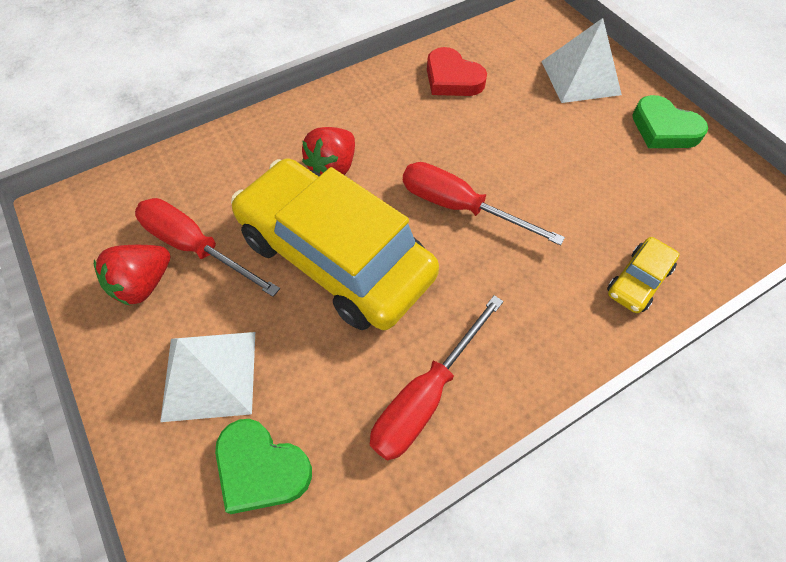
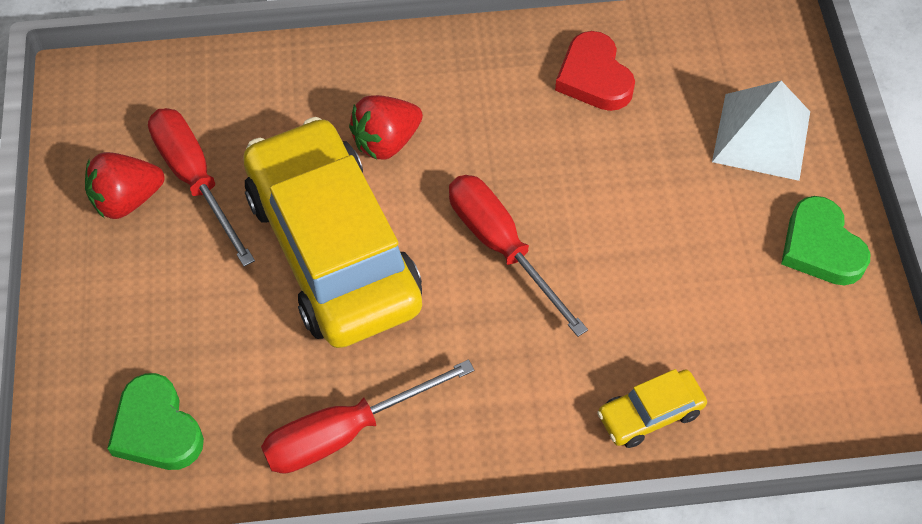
camera: 25 degrees right, 0 degrees up
(209, 375) = (150, 320): white pyramid -> none

